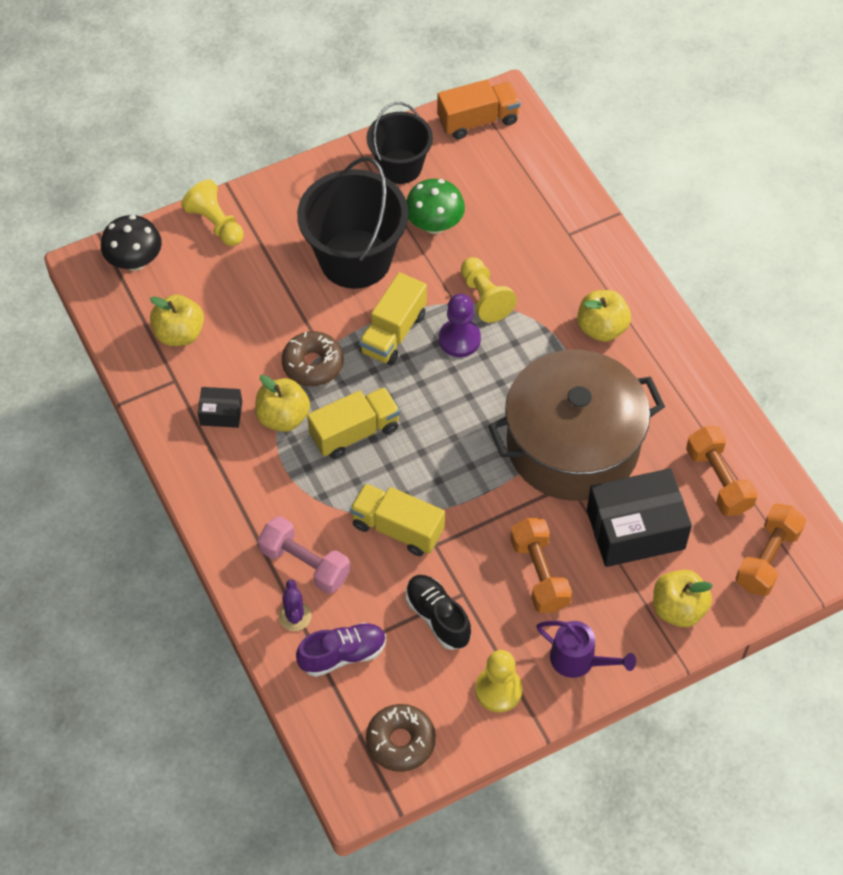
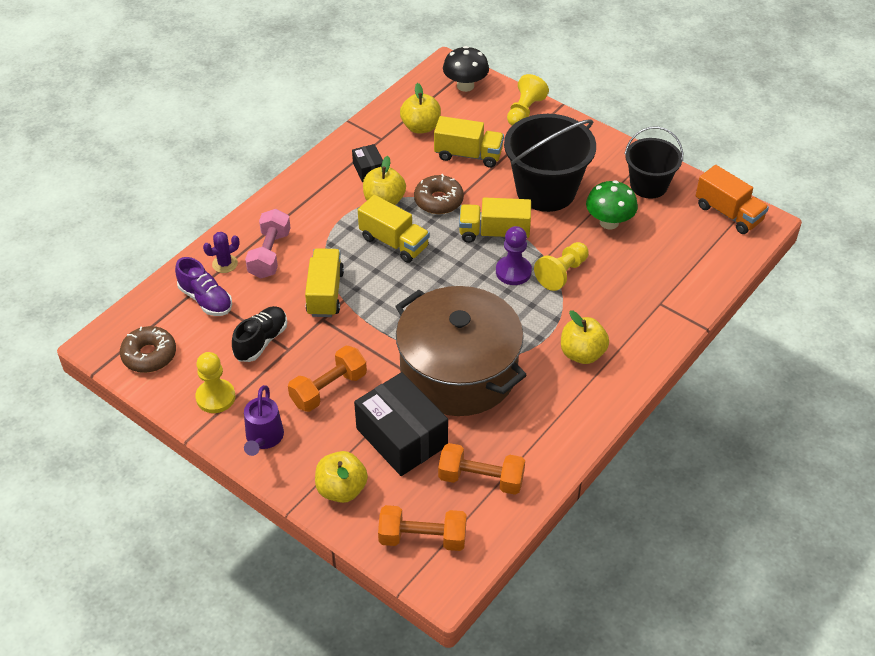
camera: 65 degrees right, 10 degrees down
(255, 306) = (468, 155): none -> yellow truck
(718, 480) = (481, 479): orange dumbbell -> orange dumbbell turned 60 degrees clockwise

